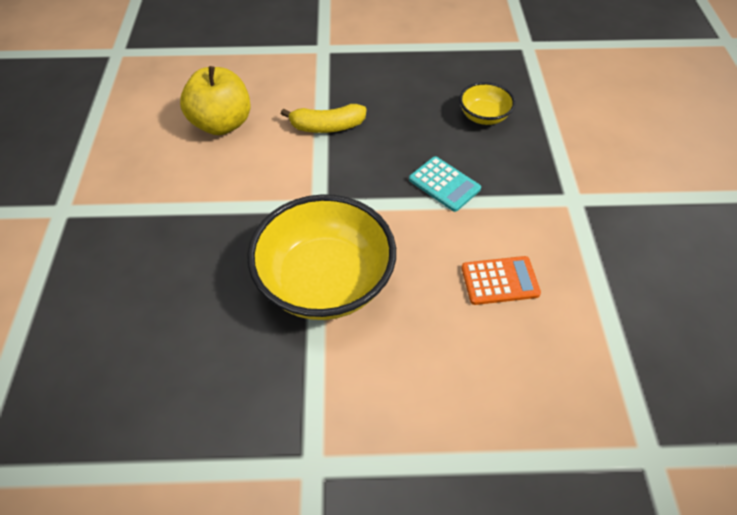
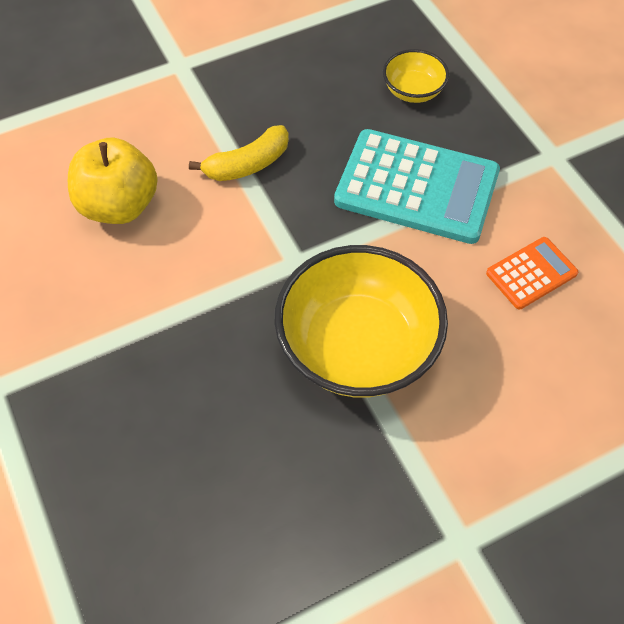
camera: 25 degrees left, 5 degrees up
(444, 184) = (416, 187): turquoise calculator -> turquoise calculator, size x2.01

